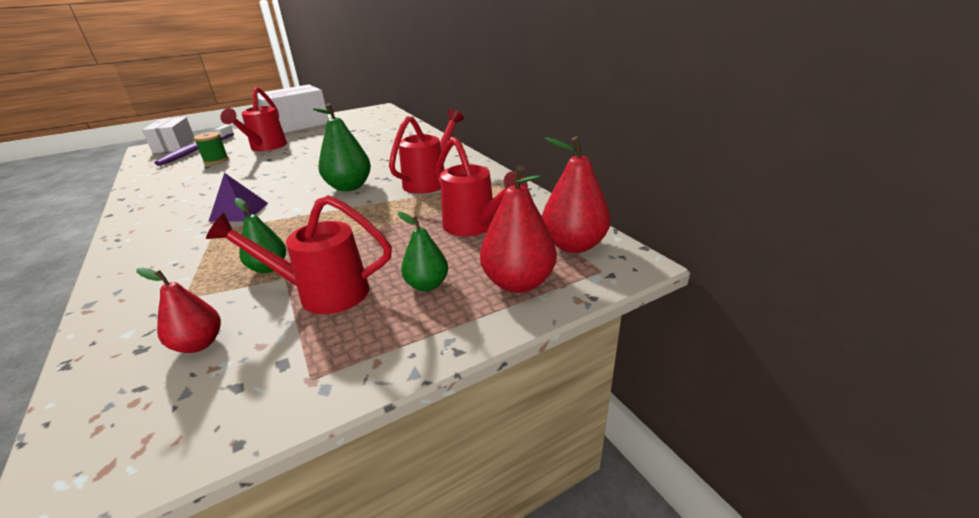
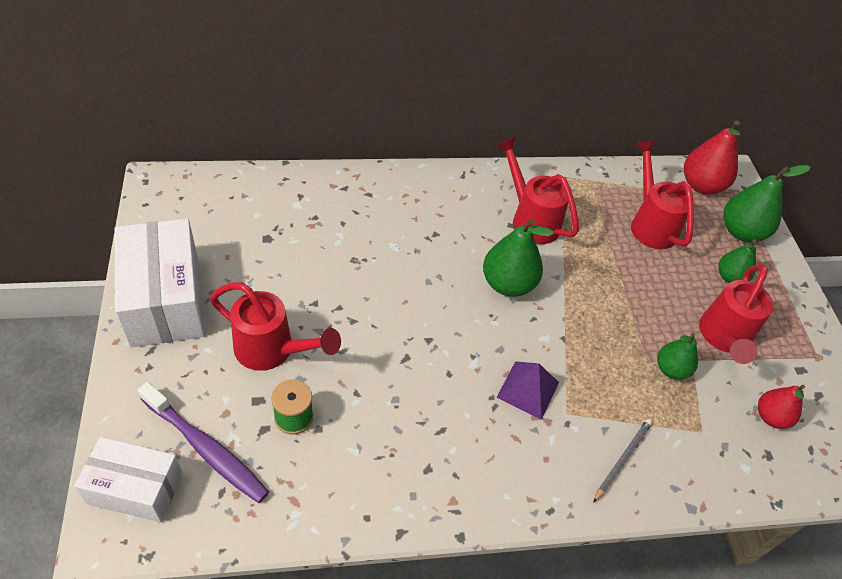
camera: 75 degrees left, 20 degrees up
(159, 260) = (622, 459): none -> grey pencil
(475, 227) = (650, 223): red watering can -> red watering can turned 90 degrees counterclockwise
(518, 283) = (741, 232): red pear -> green pear

